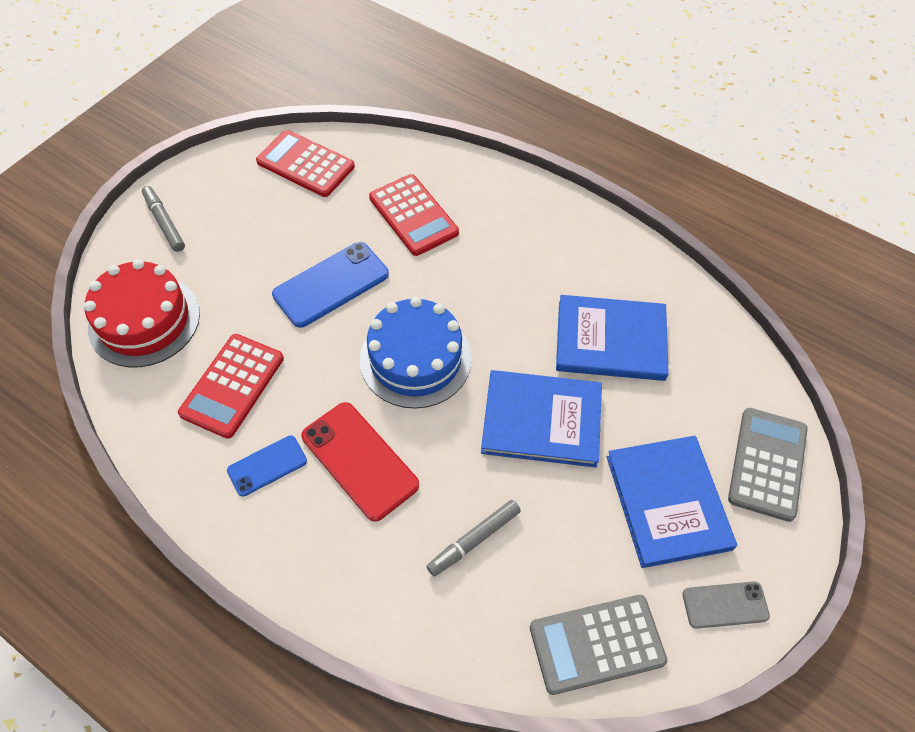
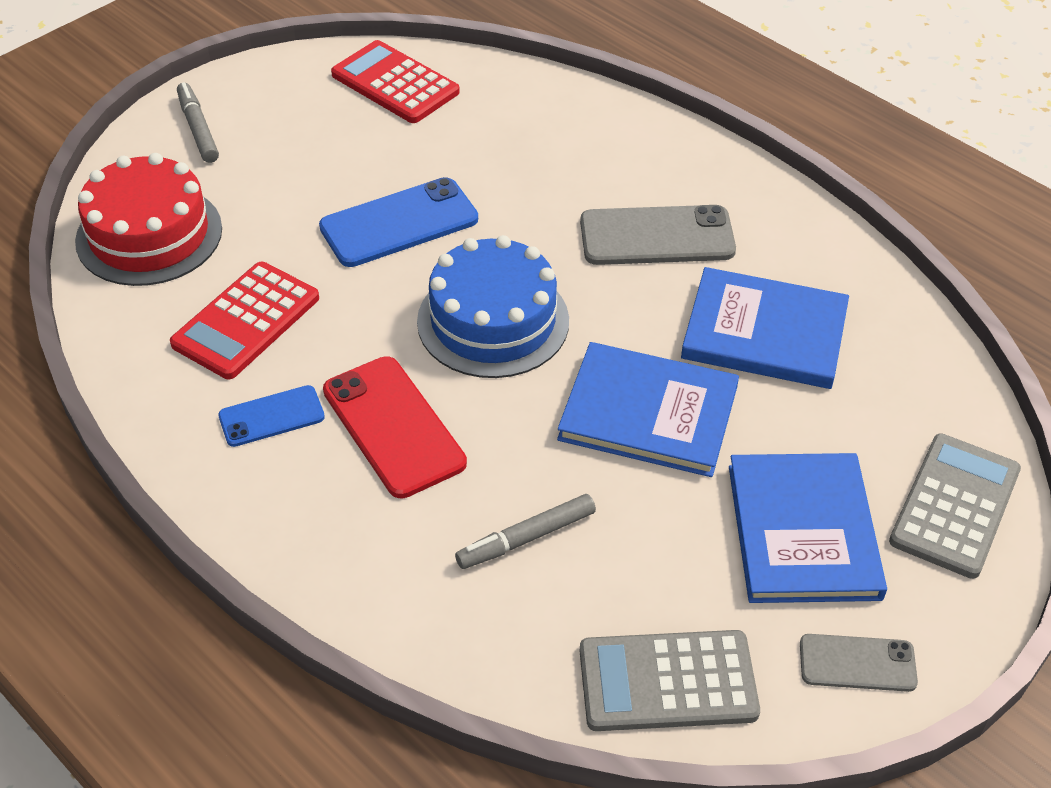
camera: 10 degrees right, 10 degrees down
(413, 215) = (525, 157): red calculator -> none
(520, 270) = (657, 236): none -> grey phone

